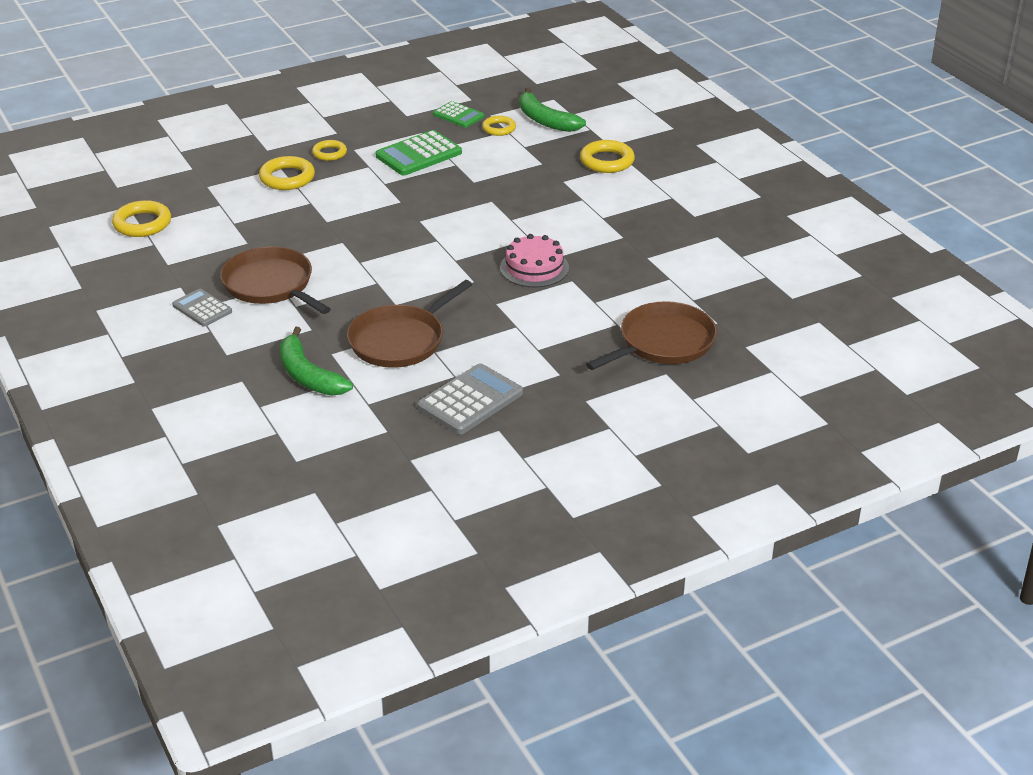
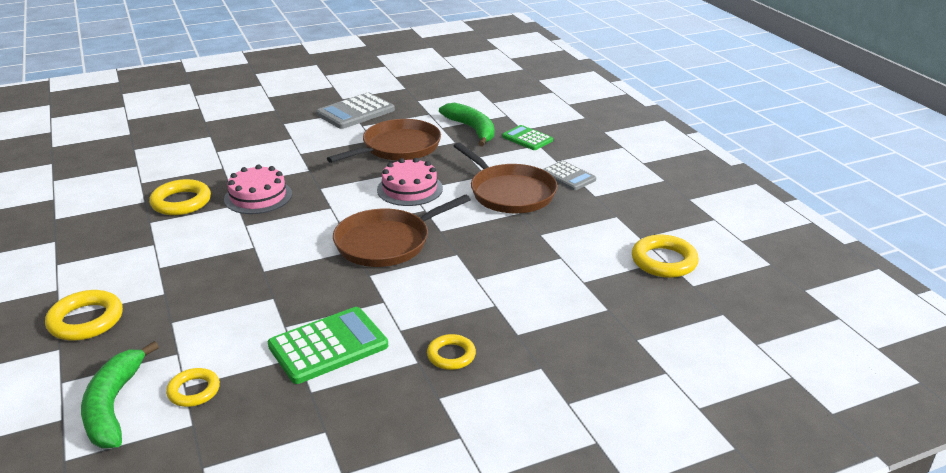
camera: 175 degrees left, 5 degrees down
(287, 178) = (506, 316): yellow ring -> yellow ring (181, 202)
(378, 284) = (410, 189): none -> pink cake
(458, 115) = (242, 425): green calculator -> green calculator (527, 138)
(545, 120) = (114, 405): green banana -> green banana turned 150 degrees counterclockwise
(663, 343) = (190, 138): brown pan -> brown pan (387, 242)

